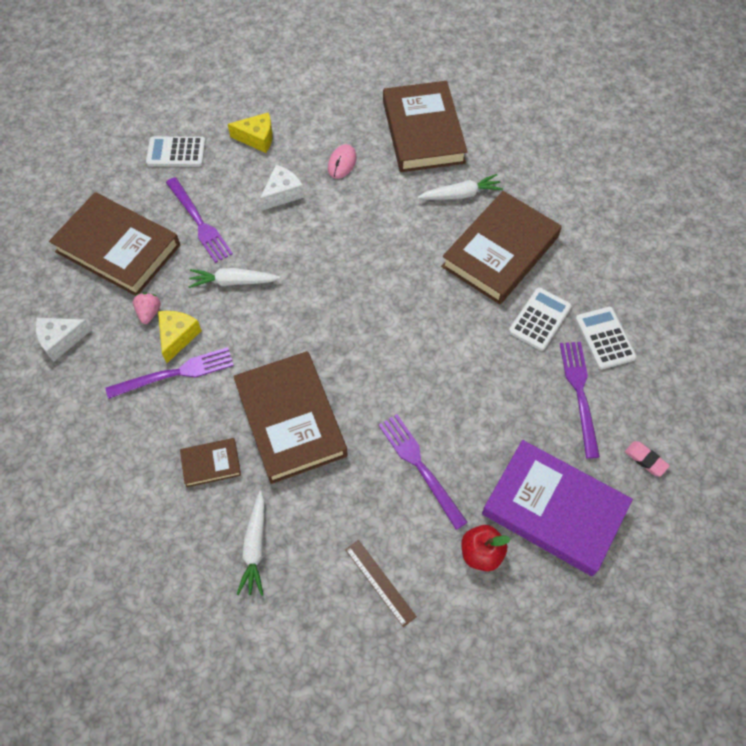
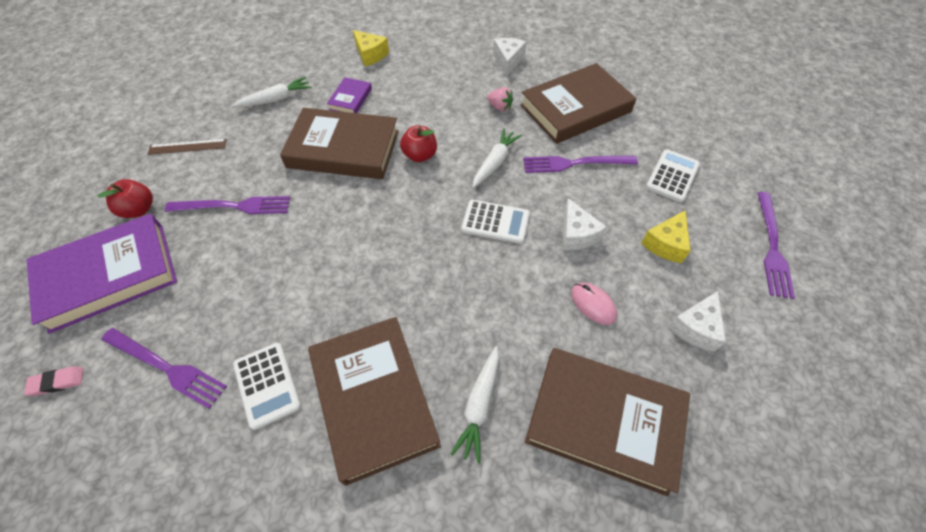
camera: 120 degrees right, 5 degrees down
(175, 373) = (435, 104): purple fork -> purple fork (772, 246)
(177, 337) = (466, 115): yellow cheese -> yellow cheese (370, 55)
(211, 464) = (350, 99): brown book -> purple book
(255, 547) = (275, 99): white carrot -> white carrot turned 120 degrees clockwise
(259, 347) = (420, 155): none -> red apple
(323, 105) = (696, 328): none -> white cheese
(605, 338) = (189, 440): white calculator -> white calculator (495, 222)

